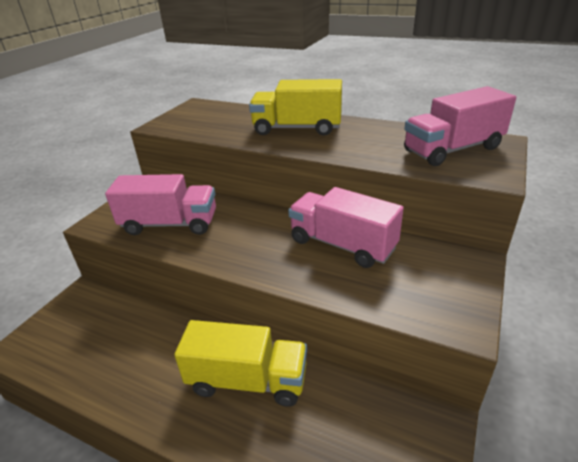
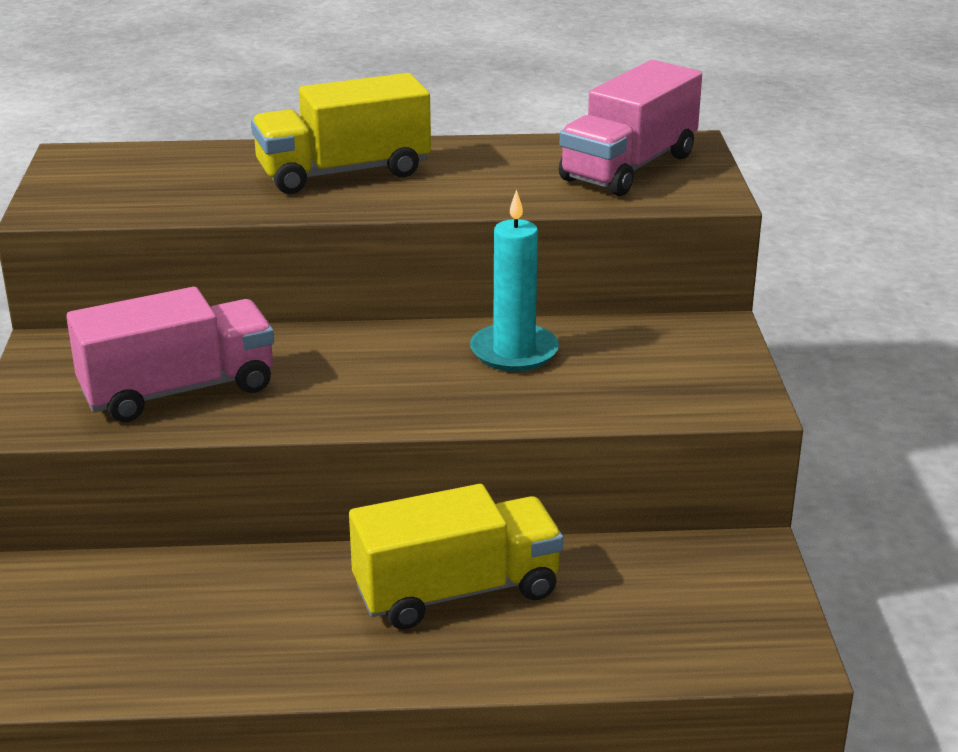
camera: 30 degrees left, 5 degrees down
(342, 245) = (514, 352): pink truck -> turquoise candle

